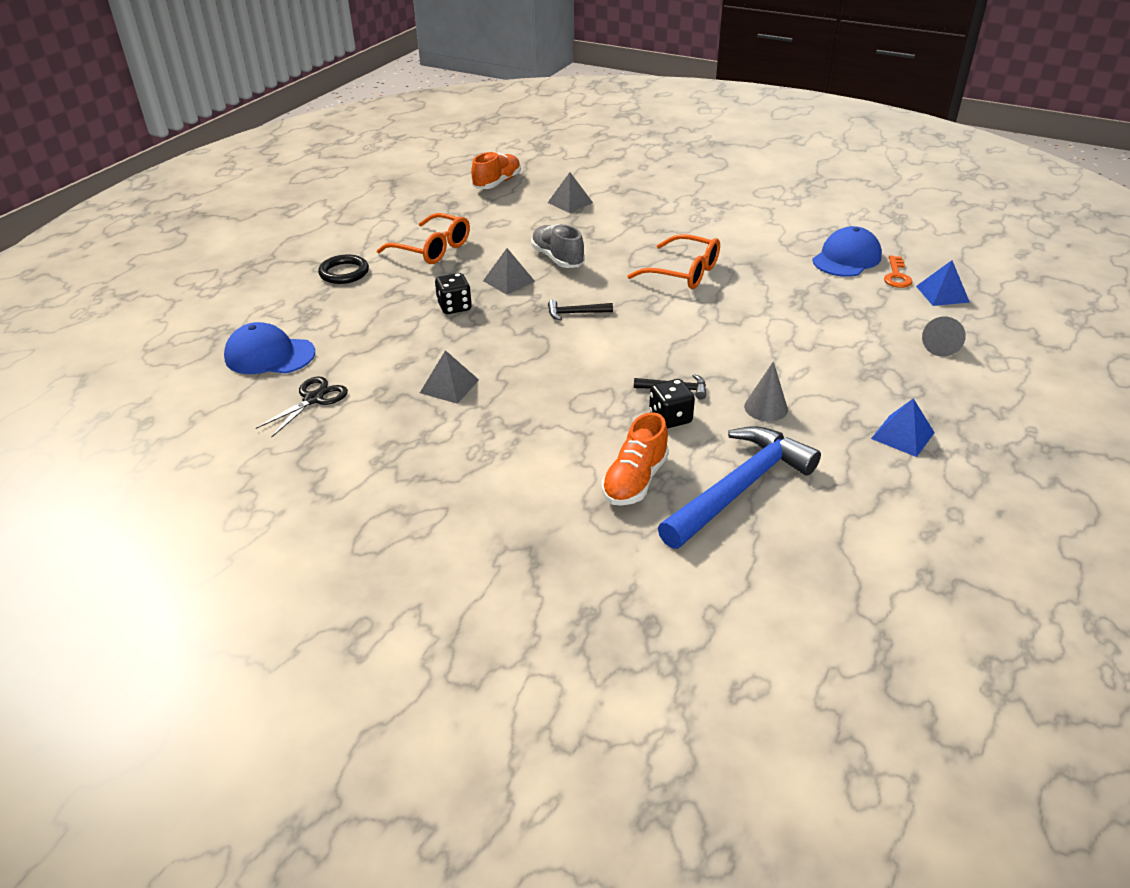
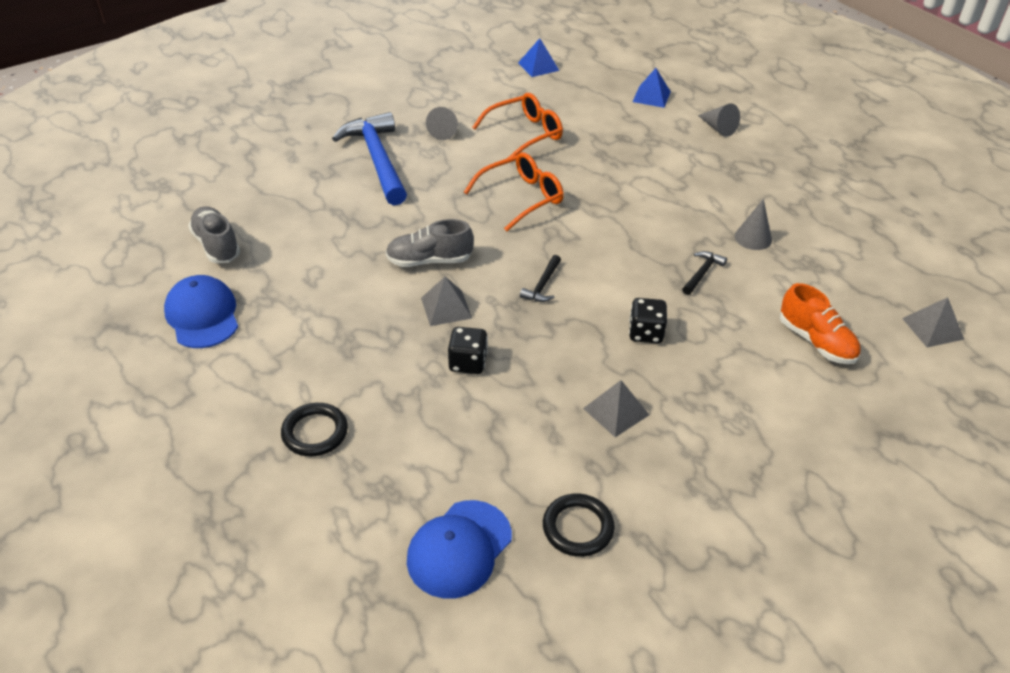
camera: 65 degrees left, 5 degrees up
(313, 399) = (578, 528): black scissors -> black ring
(432, 249) = (326, 342): orange glasses -> orange glasses (525, 134)
(497, 183) = (216, 245): orange shoe -> grey shoe
(570, 202) = (319, 212): grey pyramid -> grey pyramid (932, 328)
(670, 418) = (741, 291): black dice -> black dice (645, 333)
(735, 215) = (444, 131): none -> grey cone
(739, 488) = (847, 292): blue hammer -> blue hammer (377, 160)
(846, 258) = (567, 111): blue cap -> blue cap (202, 315)
(896, 276) = (611, 102): orange key -> none
(902, 435) = (817, 193): blue pyramid -> blue pyramid (538, 66)

